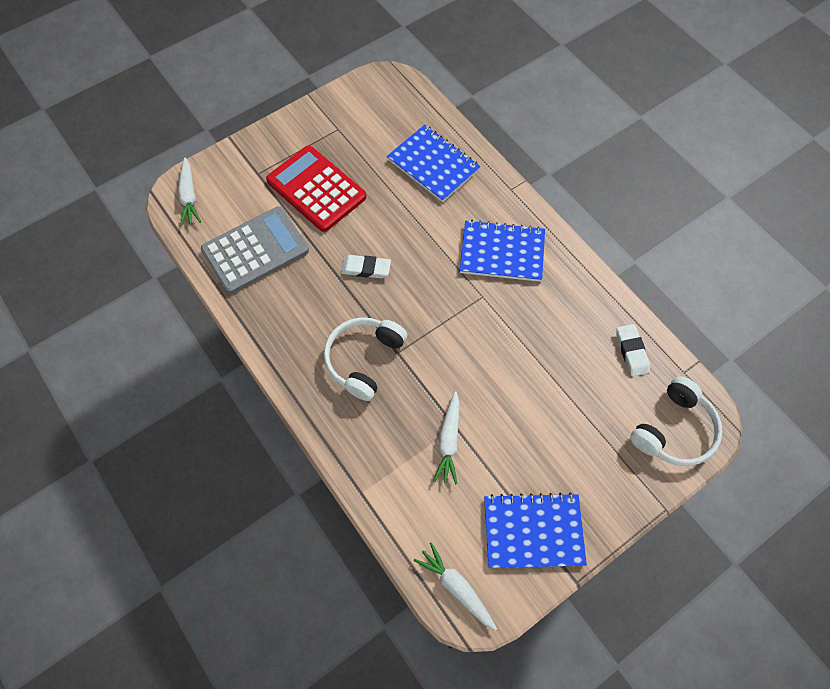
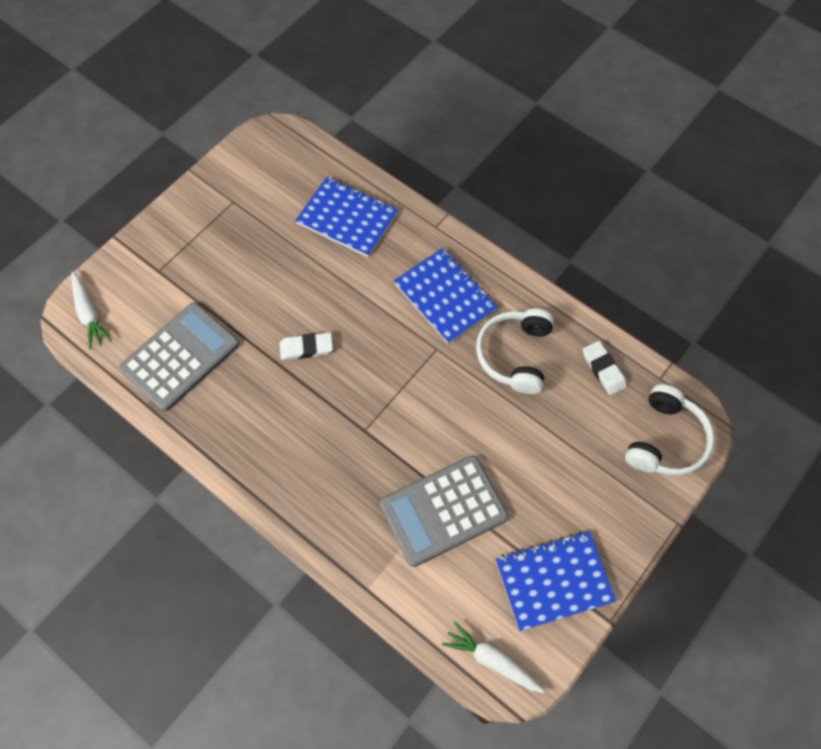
camera: 15 degrees left, 0 degrees up
(316, 189) = (228, 273): red calculator -> none
(364, 359) = (331, 446): white headphones -> white headphones (515, 355)
(448, 441) = (443, 510): white carrot -> grey calculator
(502, 252) = (445, 297): blue notebook -> blue notebook turned 60 degrees clockwise

